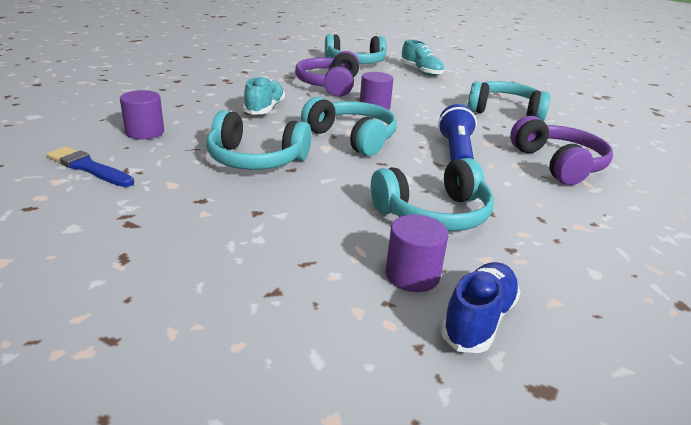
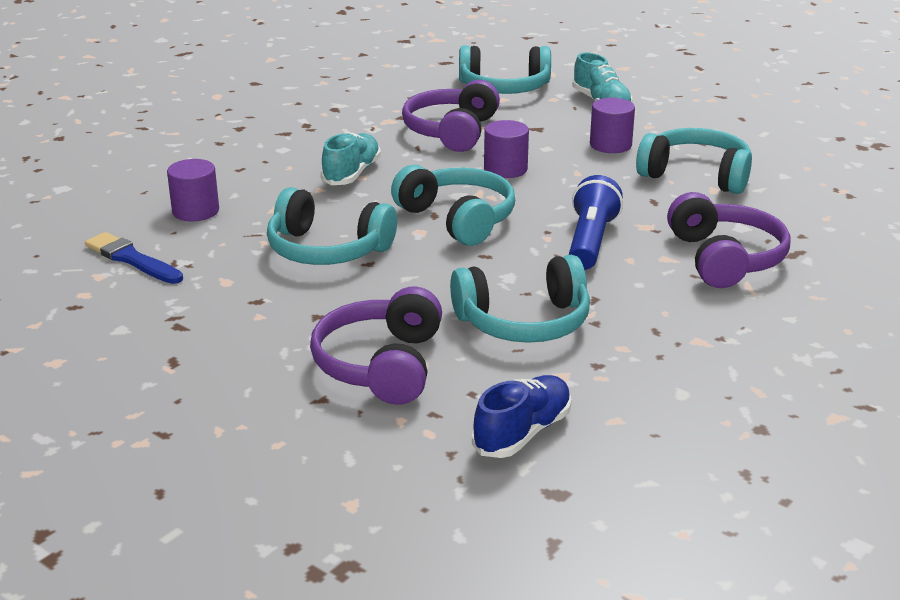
camera: 10 degrees right, 0 degrees up
(324, 255) = (381, 365): none -> purple headphones
(412, 275) = (470, 388): purple cylinder -> purple cylinder (610, 145)

